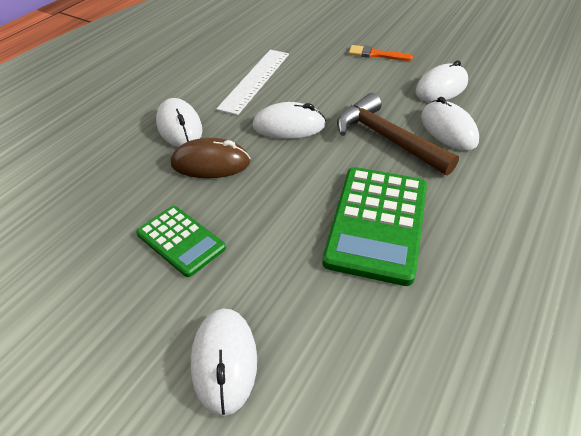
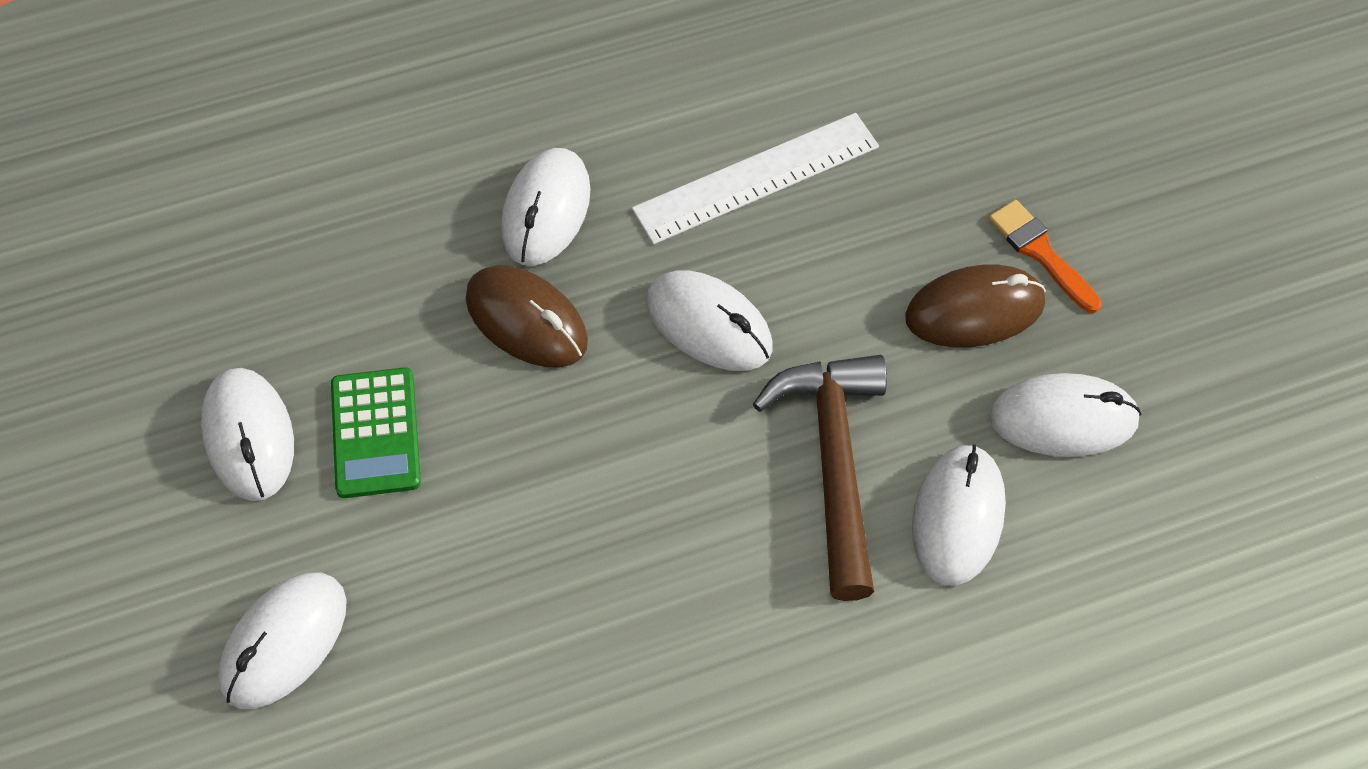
camera: 40 degrees right, 15 degrees up
(110, 283) = (249, 437): none -> white mouse
(376, 77) = (974, 311): none -> brown mouse
(377, 223) = (646, 601): green calculator -> none

